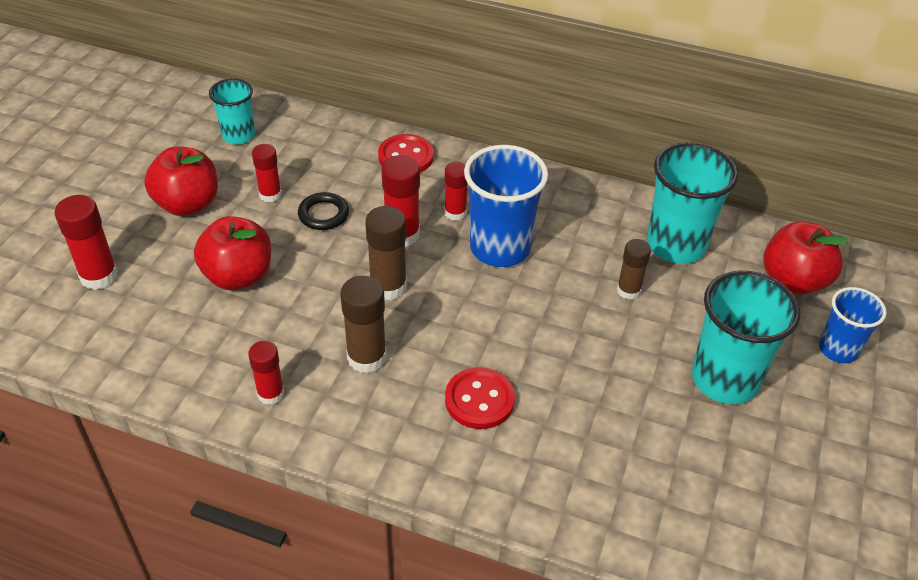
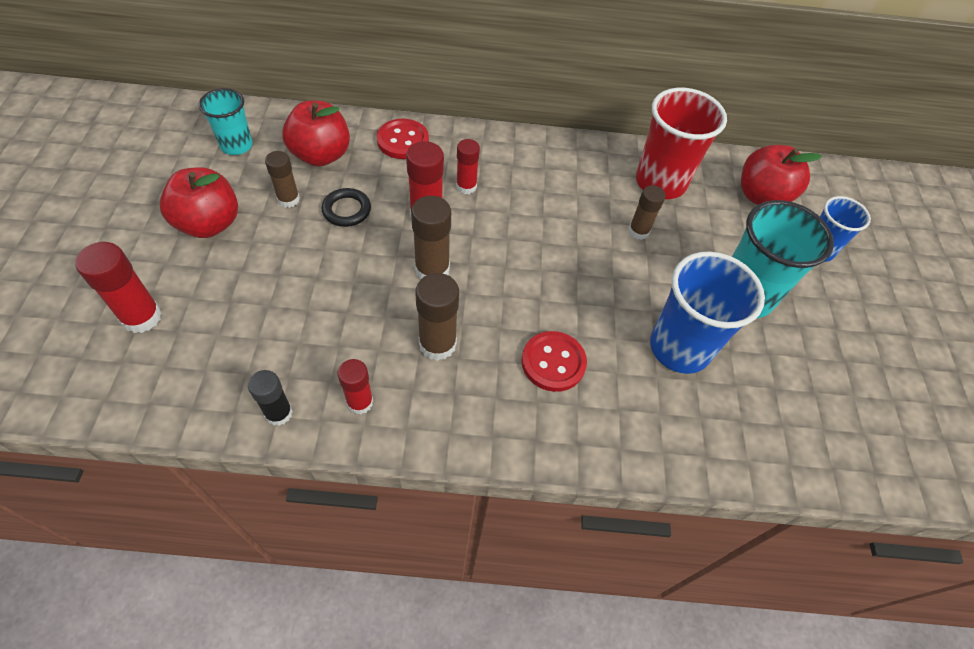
camera: 20 degrees left, 10 degrees up
(192, 386) = (279, 413): none -> black glue stick
(238, 276) = (286, 288): red apple -> red apple (321, 155)
(270, 194) = (288, 199): red glue stick -> brown glue stick
(500, 248) = (517, 213): blue cup -> blue cup (679, 348)
(676, 245) = (660, 182): turquoise cup -> red cup

